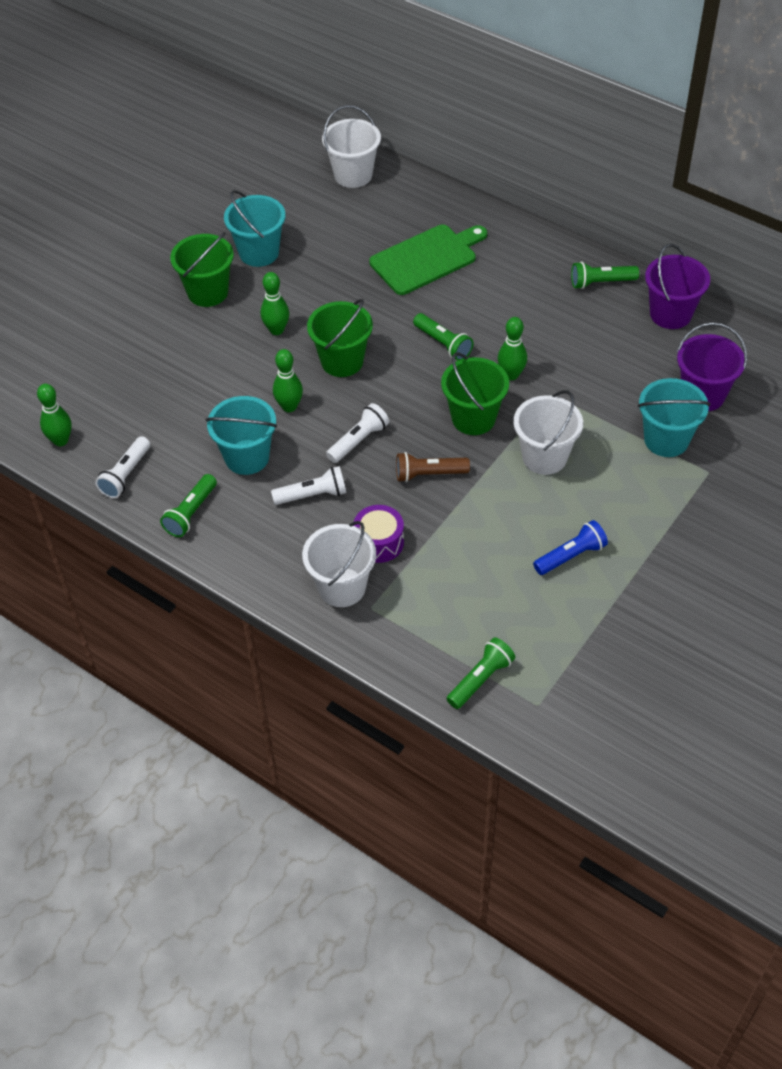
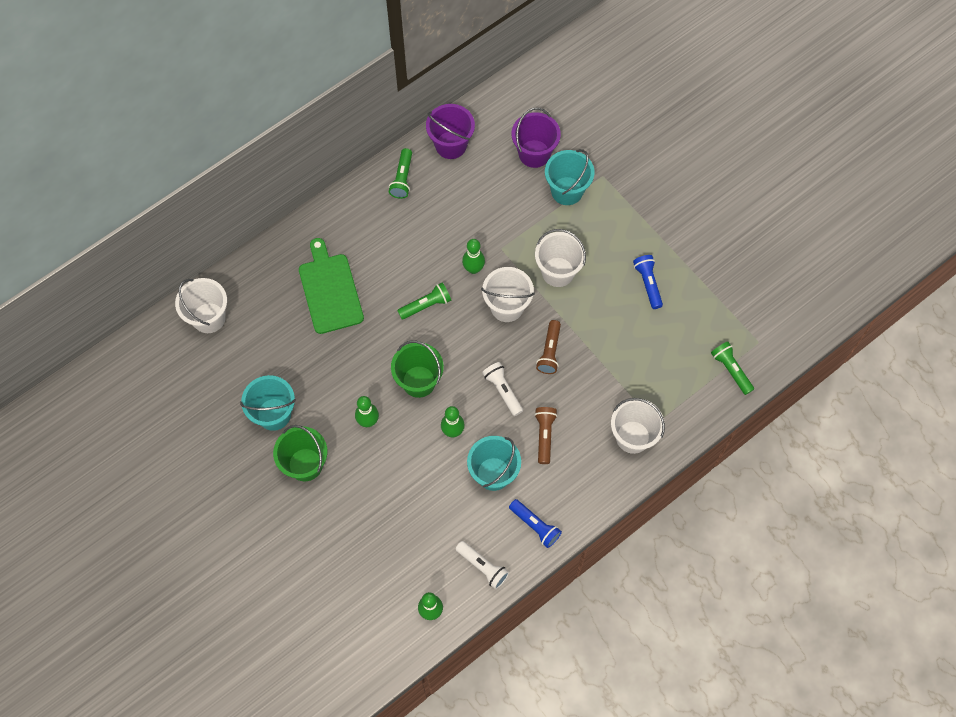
camera: 75 degrees left, 15 degrees up
(191, 513) = (535, 525): green flashlight -> blue flashlight
(312, 495) = (544, 436): white flashlight -> brown flashlight
(379, 542) = (601, 402): purple drum -> none
(473, 418) = (507, 306): green bucket -> white bucket

